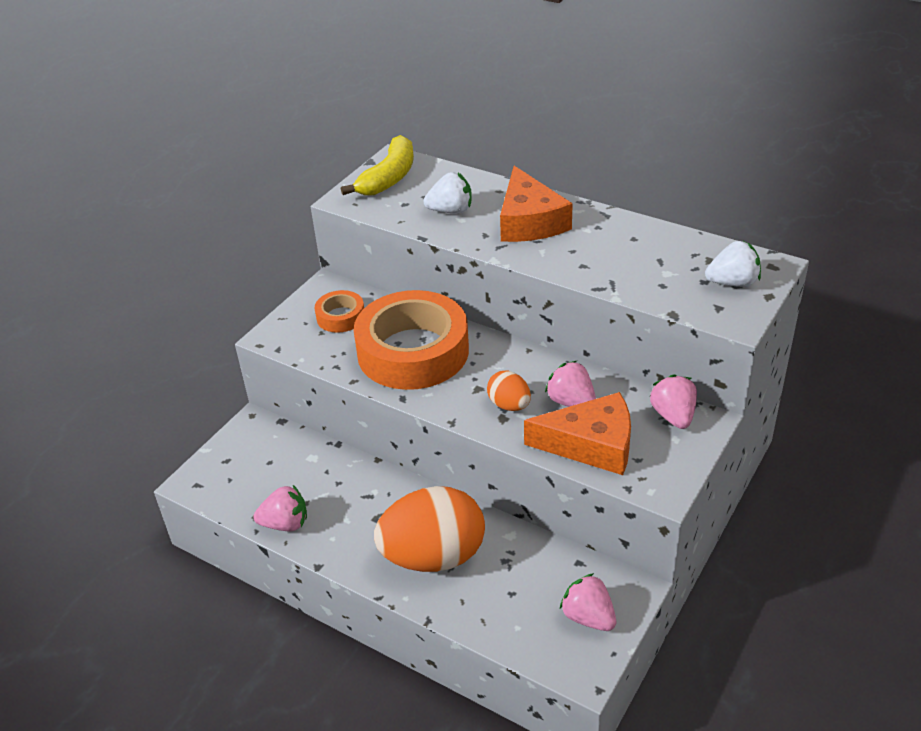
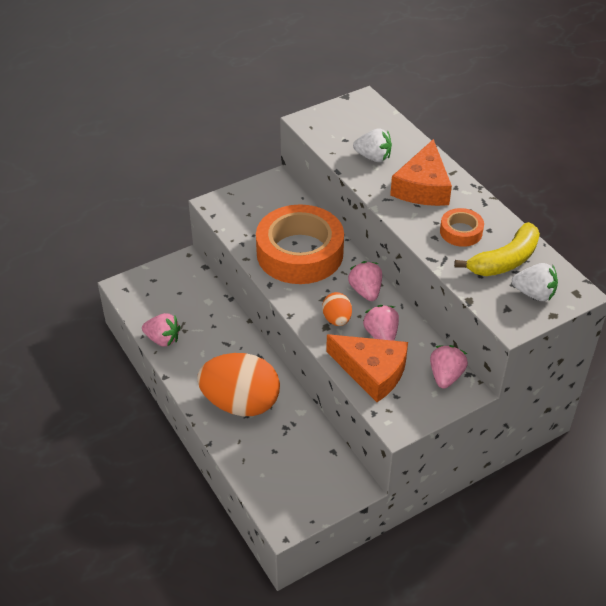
camera: 25 degrees right, 5 degrees up
(340, 317) = (269, 207): orange tape -> orange tape (461, 232)
(389, 177) = (349, 114): yellow banana -> yellow banana (504, 260)
(588, 617) = (312, 490): pink strawberry -> pink strawberry (365, 291)

